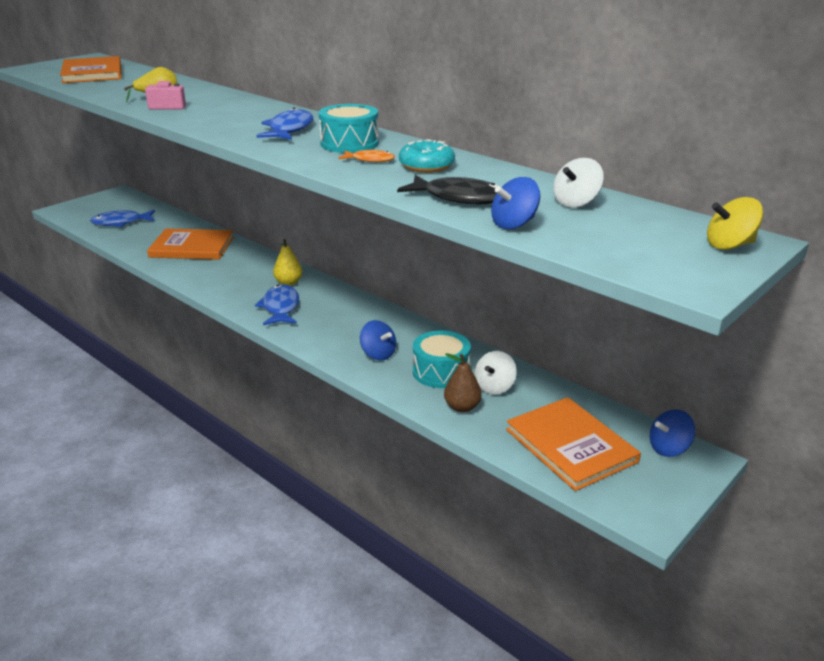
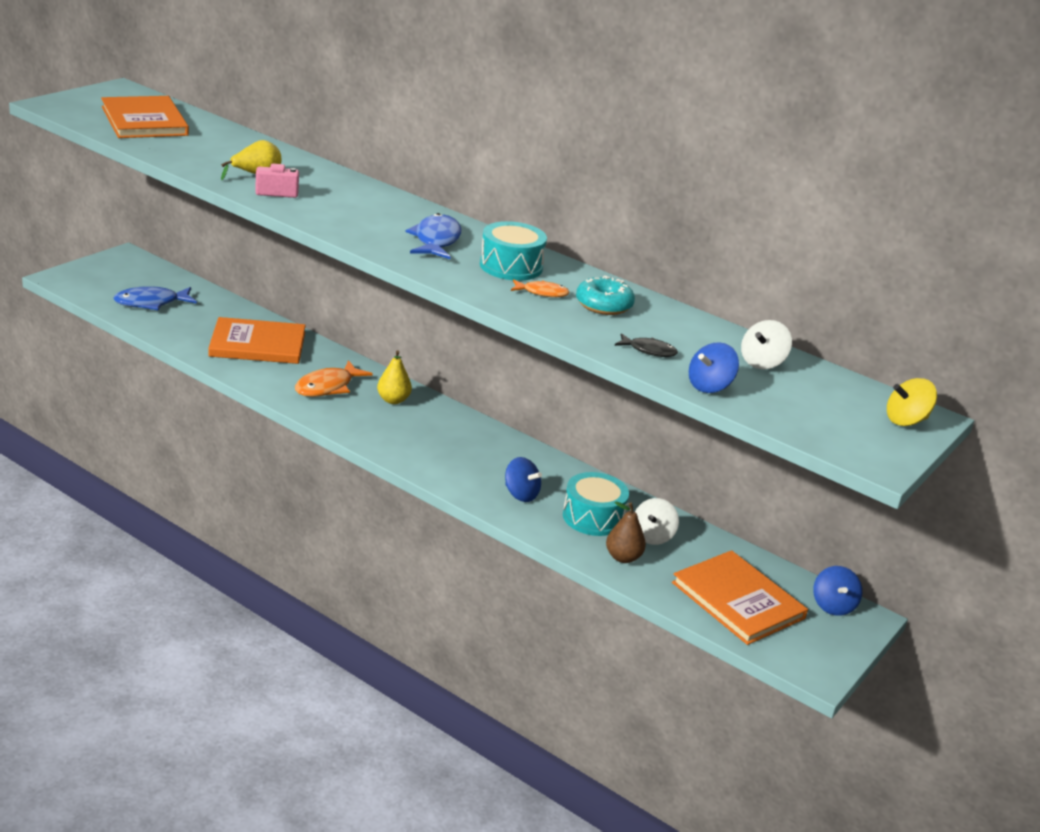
camera: 10 degrees left, 0 degrees up
(237, 275) = (327, 387): none -> orange fish
(280, 307) = (394, 432): blue fish -> none
(459, 198) = (649, 350): black fish -> black fish, size x0.58
(669, 448) = (833, 606): blue spinning top -> blue spinning top turned 60 degrees counterclockwise

